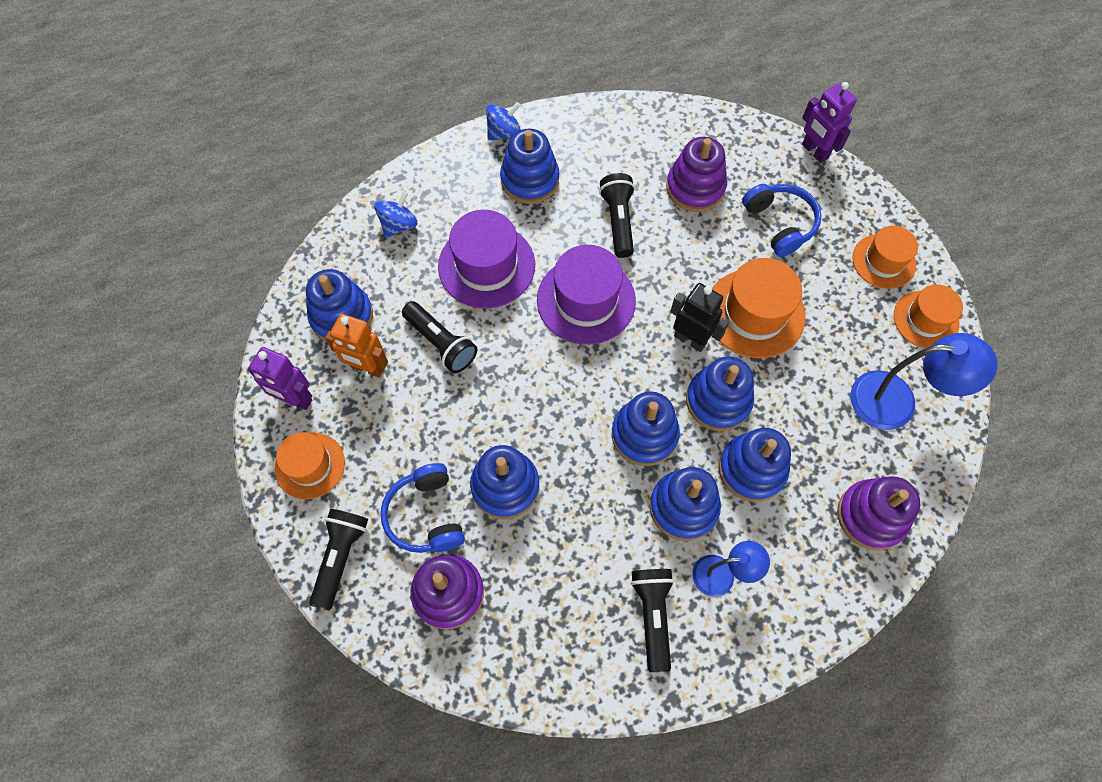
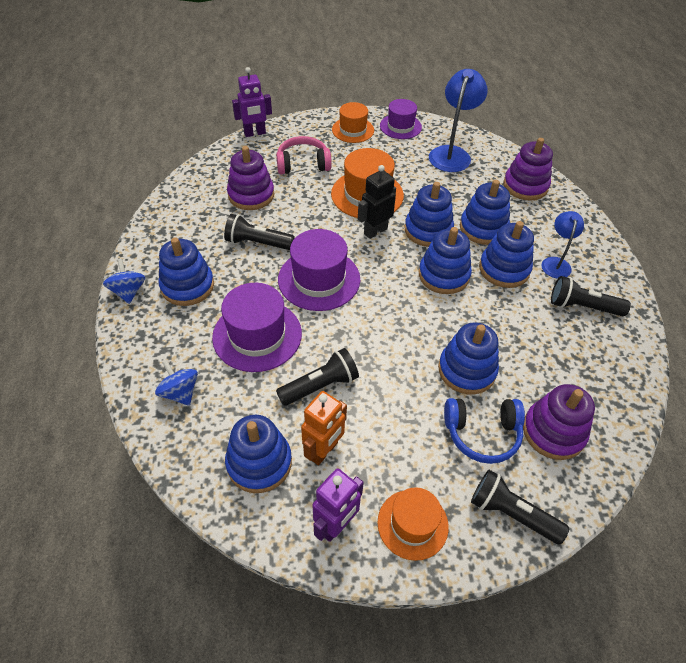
camera: 75 degrees left, 15 degrees down
(779, 224) = (303, 164): blue headphones -> pink headphones
(926, 319) = (400, 126): orange hat -> purple hat

